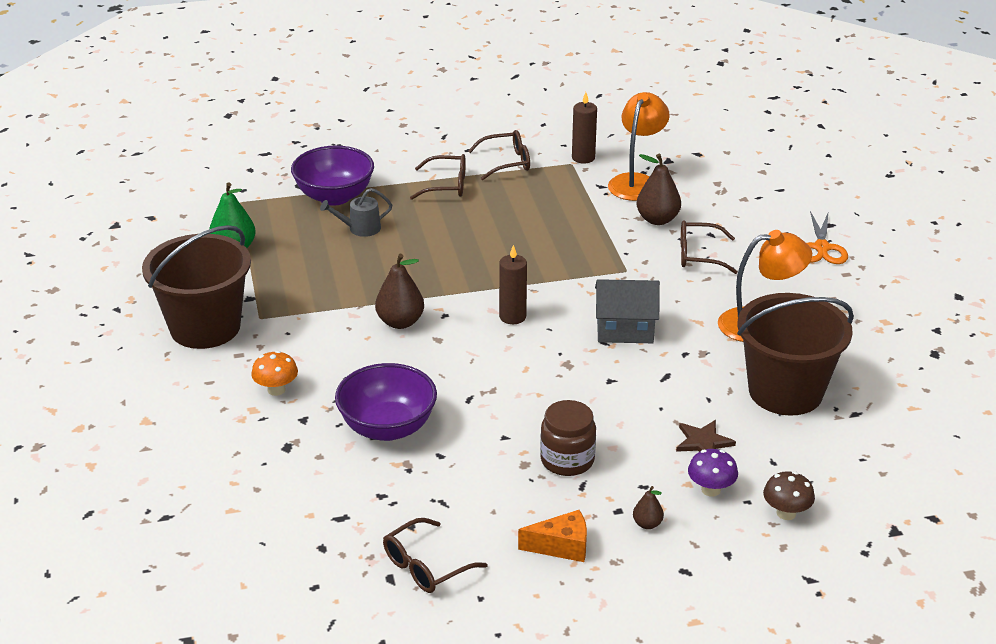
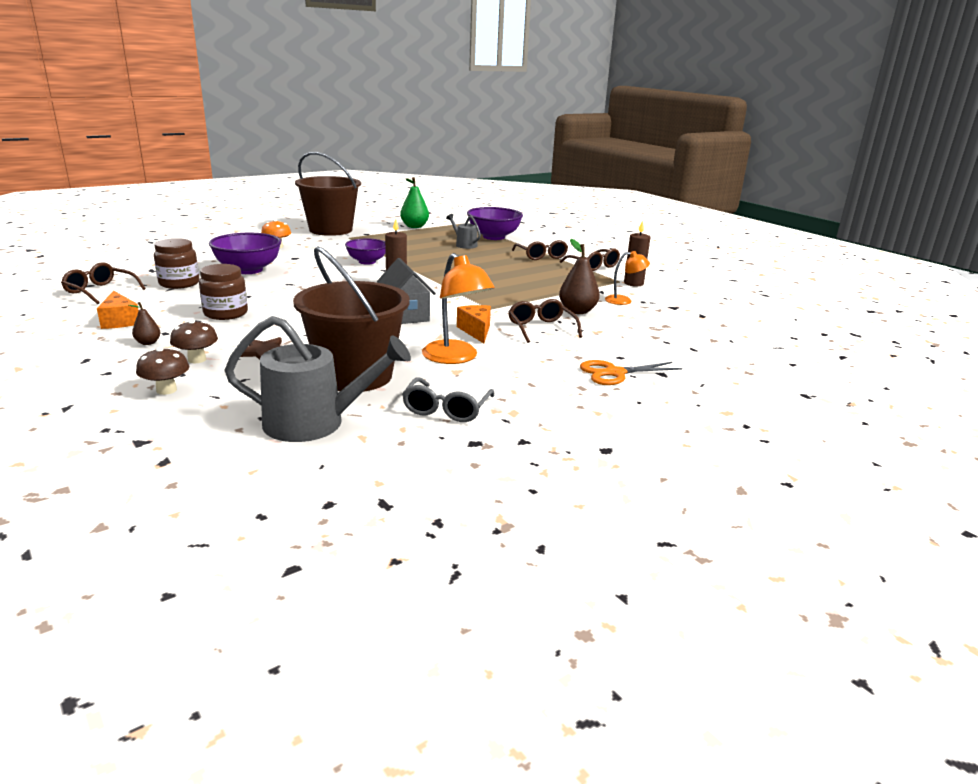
camera: 65 degrees right, 10 degrees down
(400, 322) = (367, 262): brown pear -> purple bowl
(423, 493) = (179, 283): none -> brown jar
(636, 182) = (624, 300): orange lamp -> orange lamp, size x0.60
(692, 296) = (476, 331): none -> orange cheese
(711, 490) = (197, 359): purple mushroom -> brown mushroom
(871, 354) = (446, 409): none -> grey glasses
(880, 429) = (314, 423): none -> grey watering can

